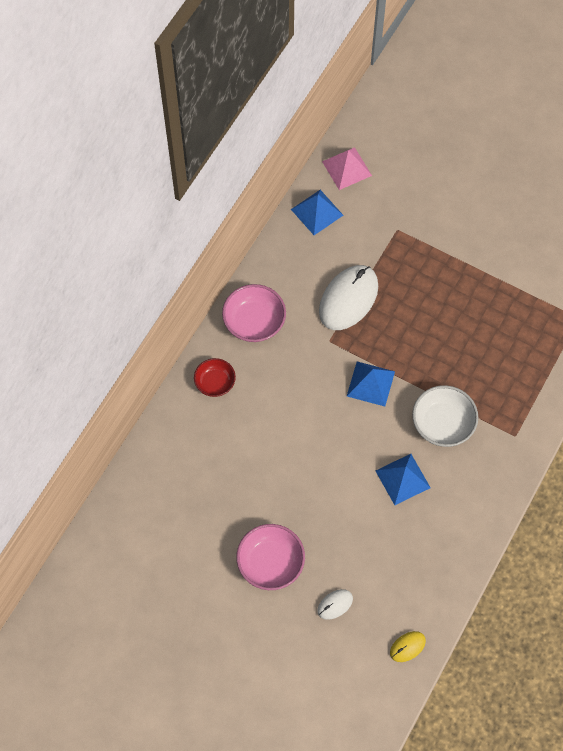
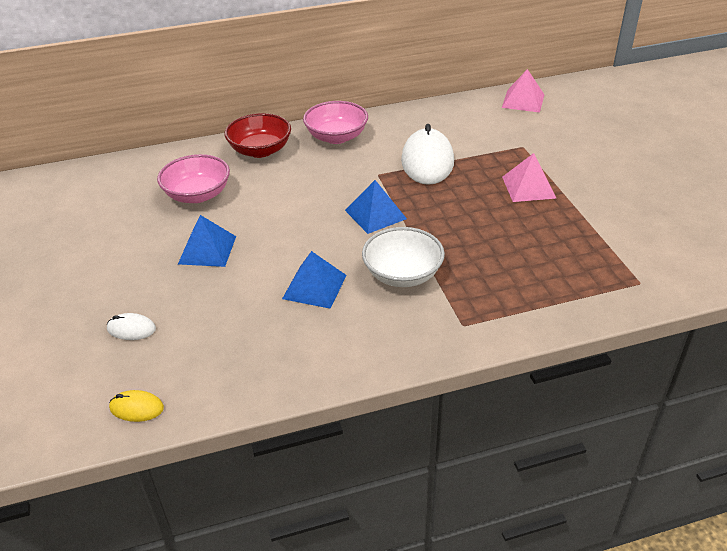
camera: 45 degrees right, 25 degrees down
(215, 383) = (260, 150): red bowl -> red bowl, size x1.55
(270, 563) = (131, 267): pink bowl -> pink bowl (197, 195)
(317, 212) = (467, 110): blue pyramid -> blue pyramid (207, 250)
(348, 299) = (427, 161): white mouse -> white mouse turned 75 degrees counterclockwise
(441, 275) = (528, 187): none -> pink pyramid

